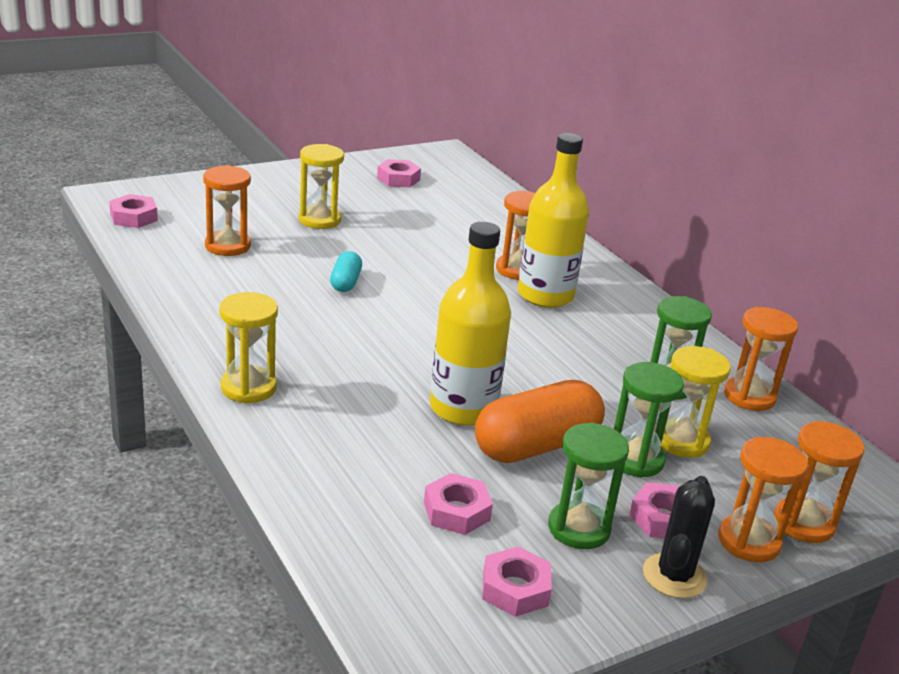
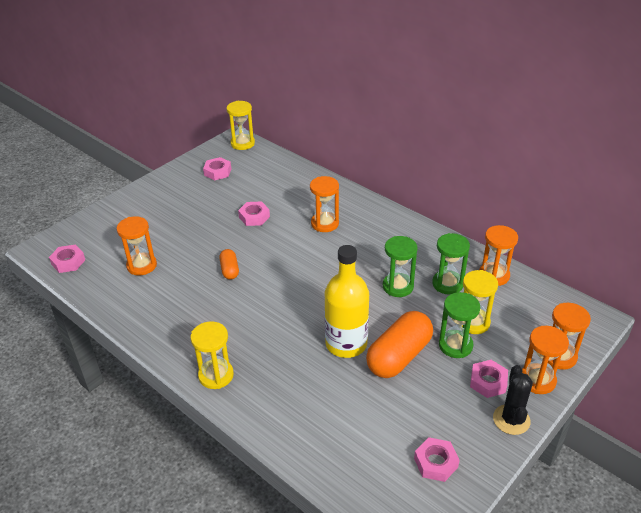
camera: 15 degrees left, 10 degrees up
(319, 220) = (187, 223): yellow hourglass -> yellow hourglass (242, 143)
(345, 282) = (230, 270): turquoise capsule -> orange capsule
(456, 511) = (379, 421): pink nut -> pink nut (254, 217)
(545, 295) = (350, 238): yellow bottle -> none
(579, 528) = (448, 407): green hourglass -> green hourglass (398, 286)

